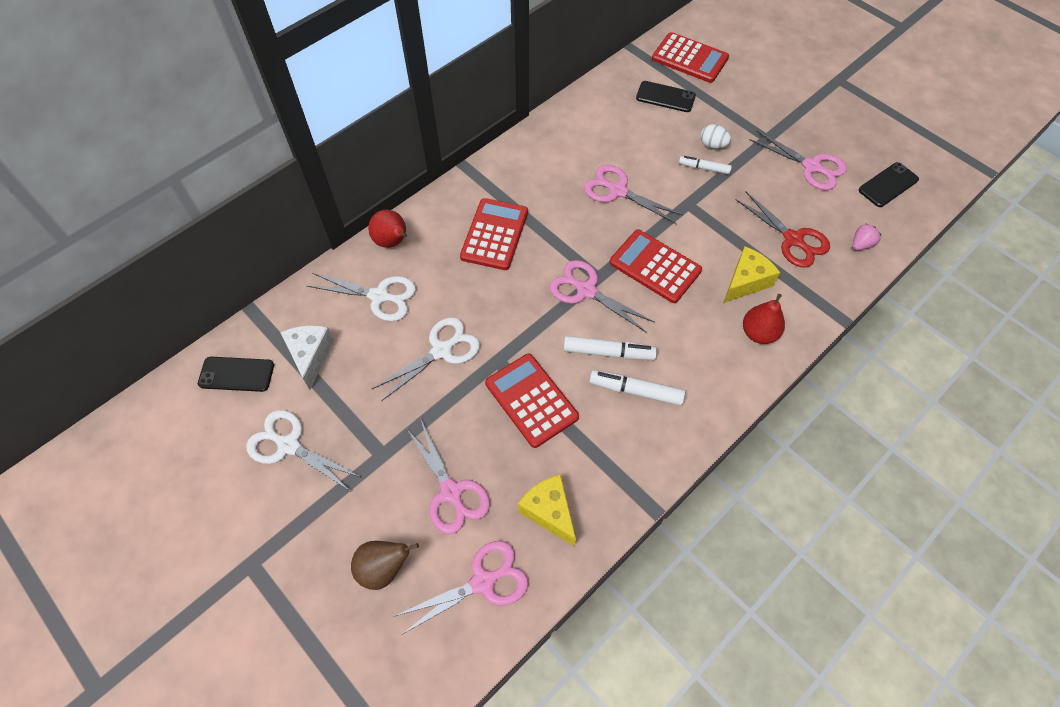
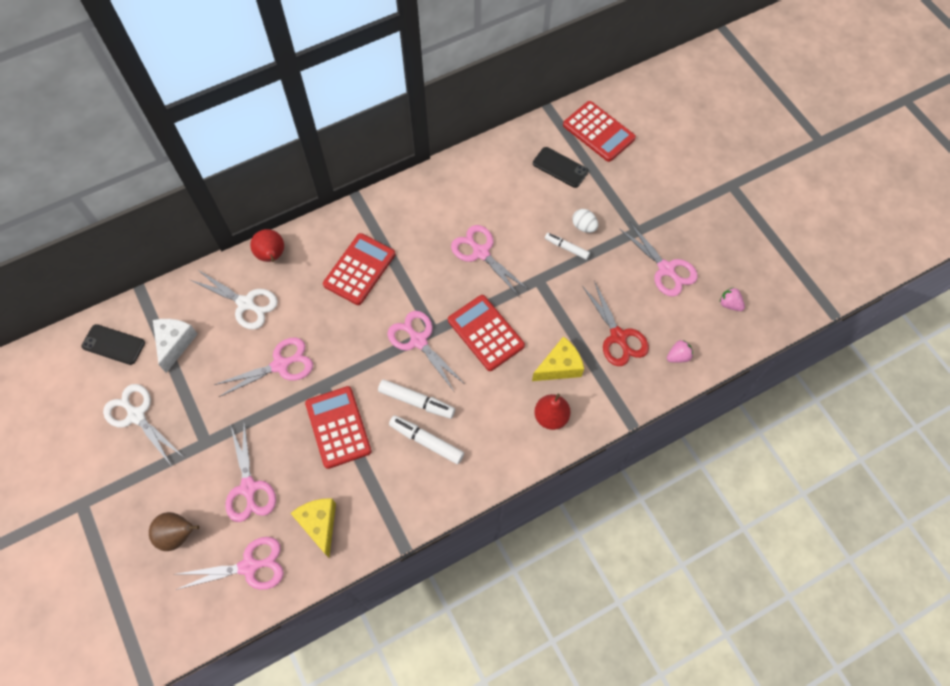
camera: 15 degrees right, 5 degrees up
(441, 350) = (280, 365): white scissors -> pink scissors
(888, 185) = (729, 304): black phone -> pink strawberry

